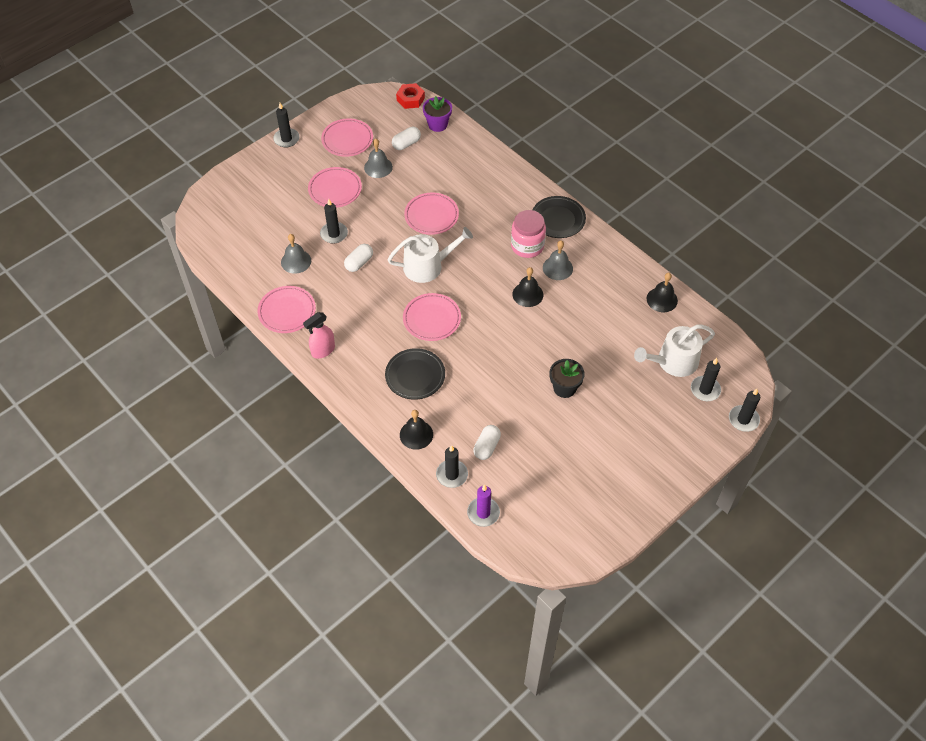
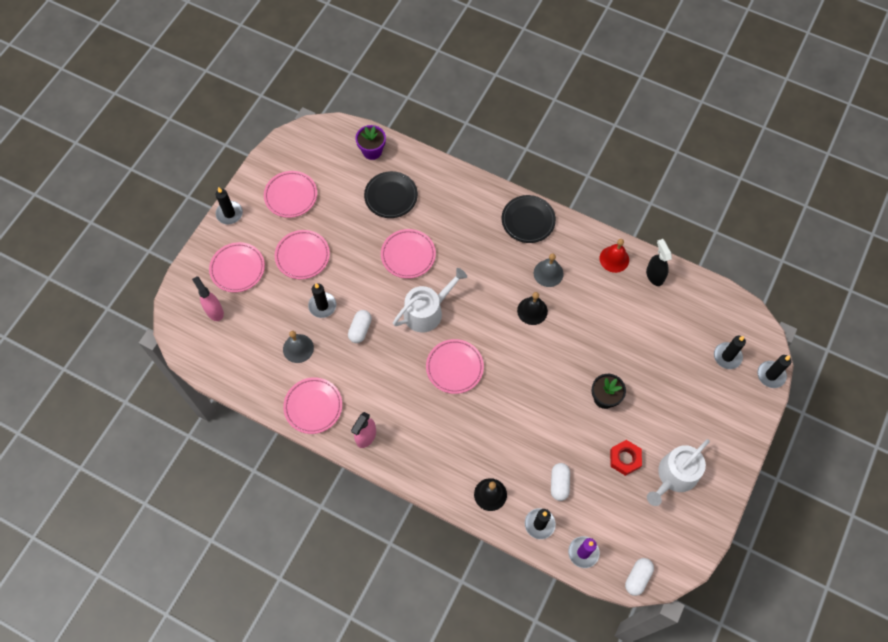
camera: 20 degrees left, 10 degrees up
(236, 210) = (214, 311): none -> pink spray bottle
(273, 183) = (237, 269): none -> pink plate
(378, 167) = (334, 217): grey bell -> none
(406, 144) = (350, 182): white capsule -> white capsule (637, 578)
(410, 99) = (333, 130): red nut -> red nut (624, 459)
(415, 376) = (464, 433): black plate -> black plate (391, 196)
(527, 246) = (511, 259): pink jar -> none
(628, 274) = (614, 259): none -> red bell
(662, 299) = (654, 275): black bell -> black spray bottle
(673, 362) = (689, 337): white watering can -> white watering can (675, 476)

